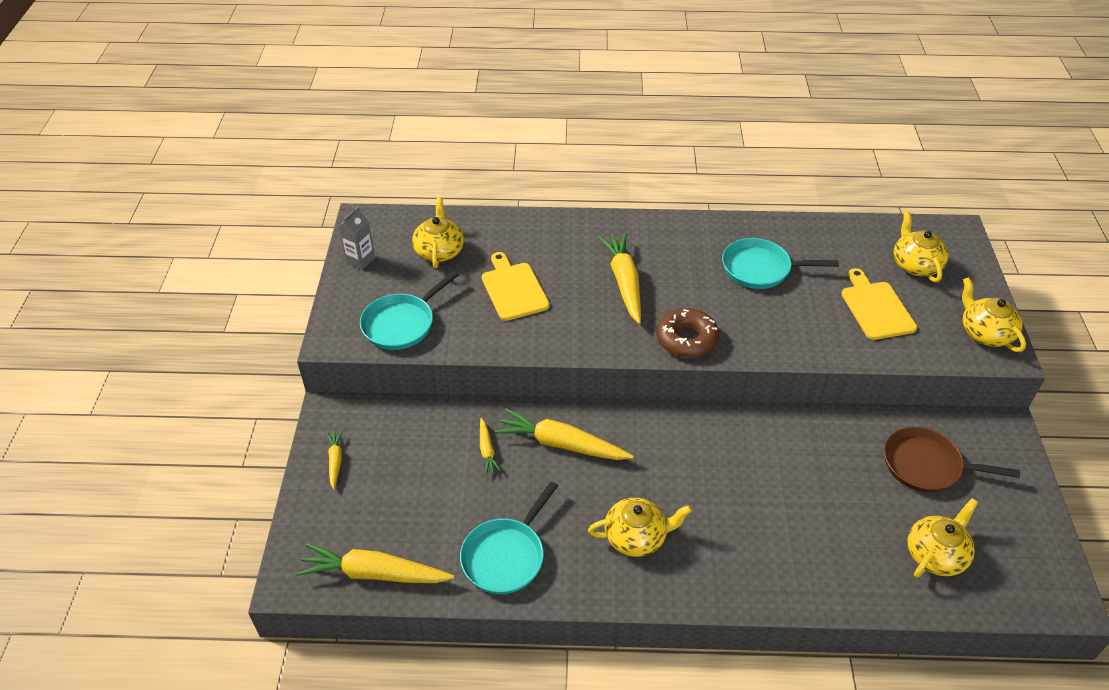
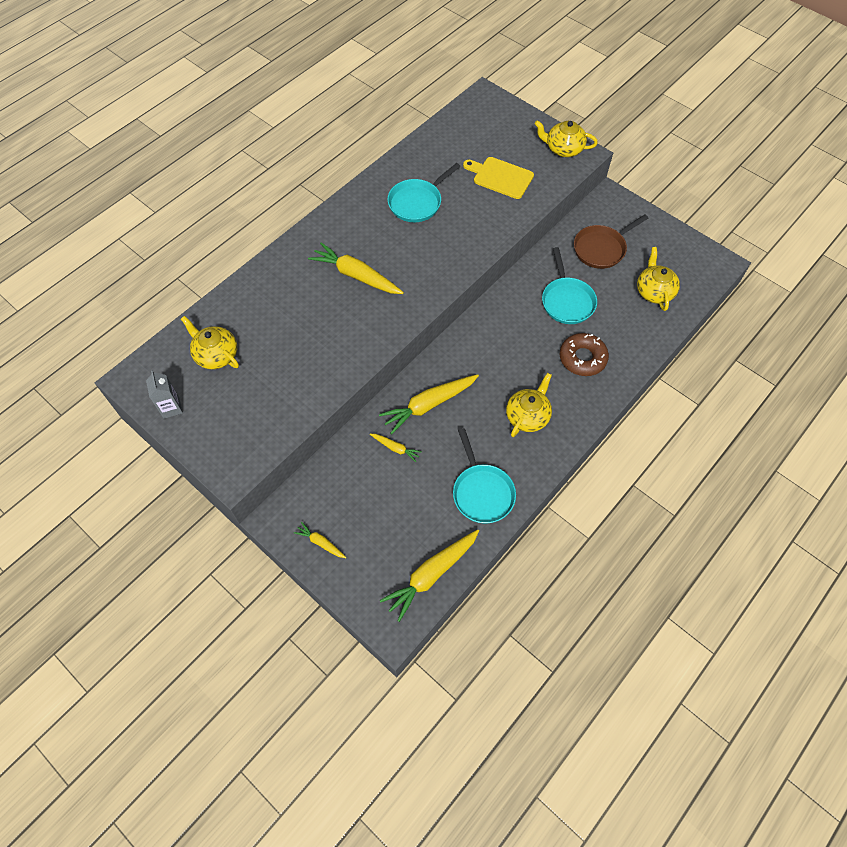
camera: 50 degrees left, 15 degrees up
(401, 323) = (262, 422): turquoise pan -> turquoise pan (567, 301)
(513, 289) = (298, 337): yellow cutting board -> none
(686, 339) = (434, 280): brown donut -> brown donut (582, 358)
(915, 265) = (488, 134): yellow teapot -> none

